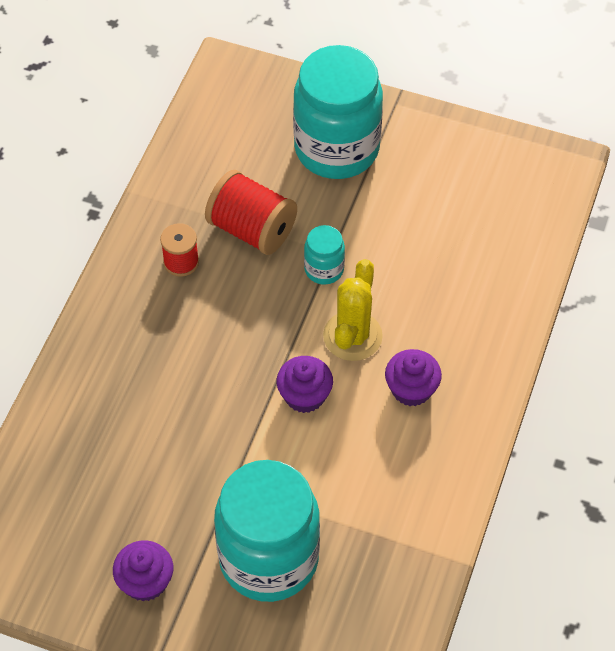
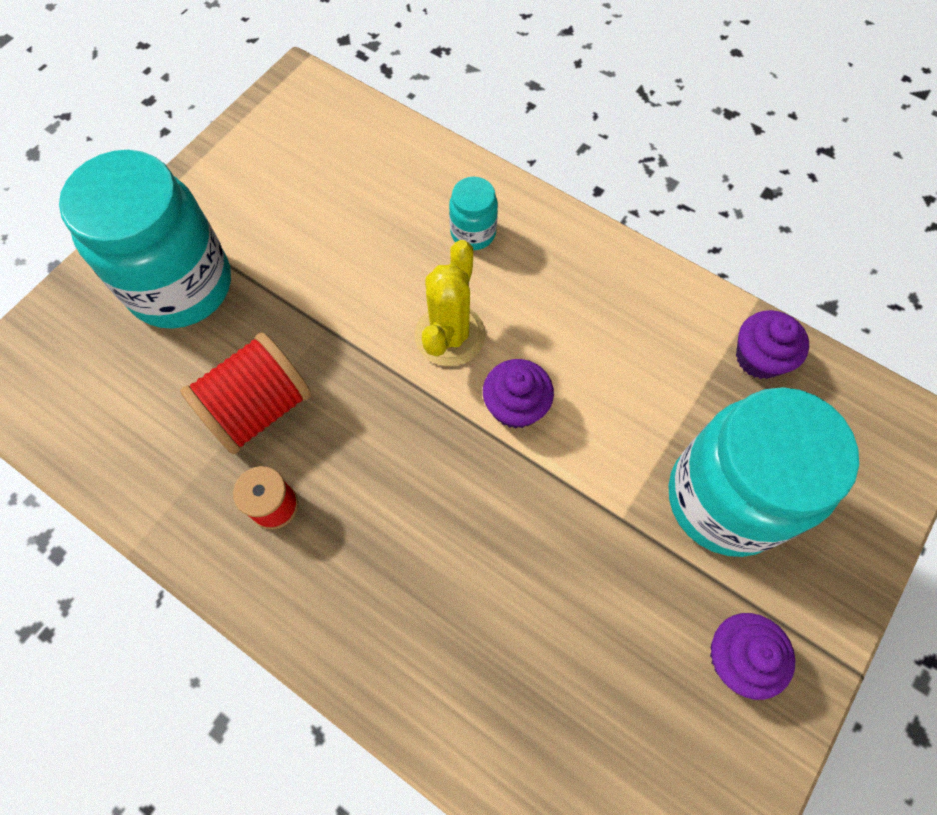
camera: 75 degrees left, 10 degrees up
(324, 269) = (348, 342): turquoise jar -> turquoise jar (473, 233)
(352, 336) = (450, 335): yellow cactus -> yellow cactus turned 75 degrees clockwise
(411, 389) = (536, 295): purple cupcake -> purple cupcake (759, 358)

